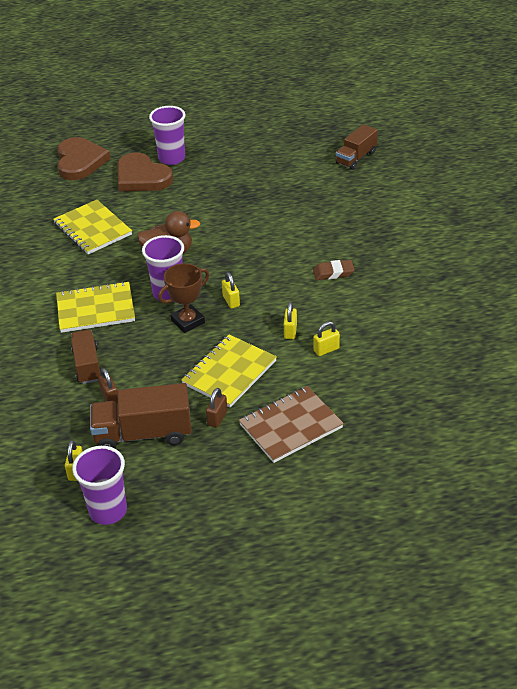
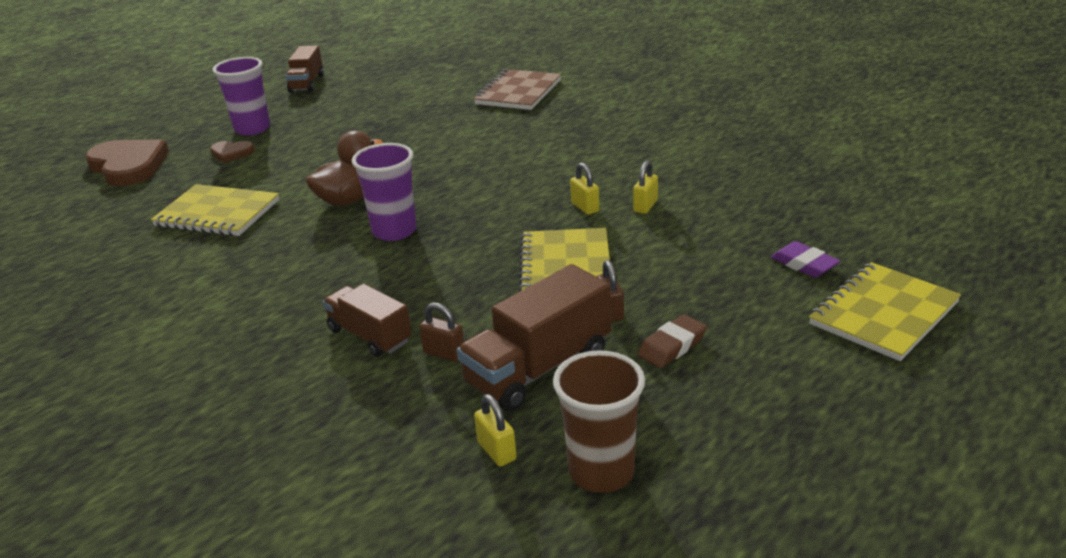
camera: 35 degrees left, 10 degrees down
(95, 309) = (313, 280): yellow notebook -> yellow notebook (883, 314)
(108, 511) = (601, 472): purple cup -> brown cup
(142, 177) = (231, 153): brown heart -> brown heart, size x0.50
(187, 321) = (452, 245): brown trophy -> none
(231, 301) = (481, 209): yellow padlock -> none
(290, 426) = (703, 281): brown notebook -> brown notebook (518, 92)
(333, 273) = (564, 149): brown eraser -> brown eraser (672, 346)
(356, 158) = (466, 70): brown truck -> brown truck (307, 83)
(362, 447) = (804, 264): none -> purple eraser

